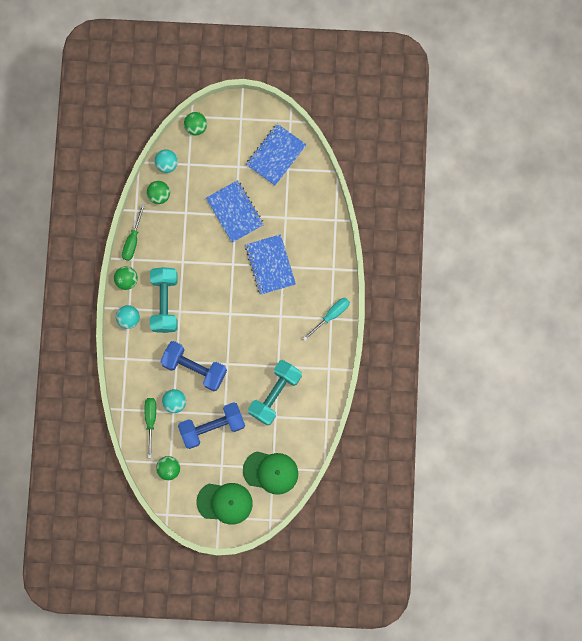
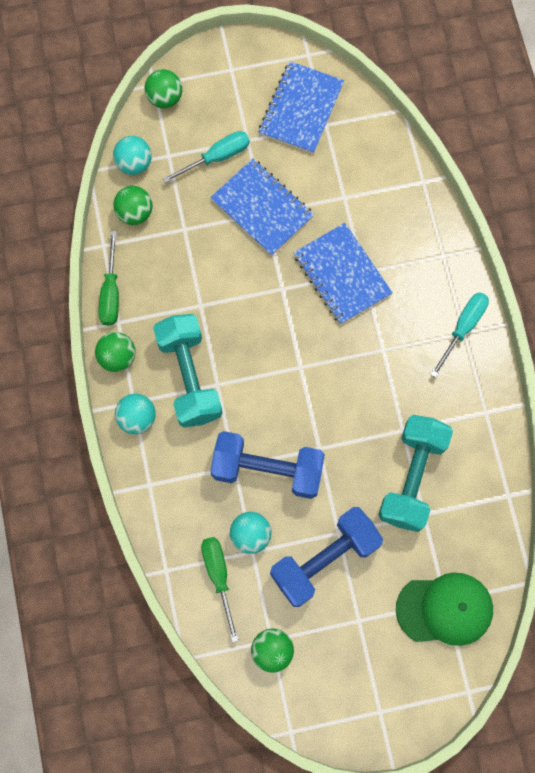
camera: 15 degrees left, 5 degrees down
(217, 173) = (217, 157): none -> turquoise screwdriver
(225, 503) = (383, 683): green cap -> none

